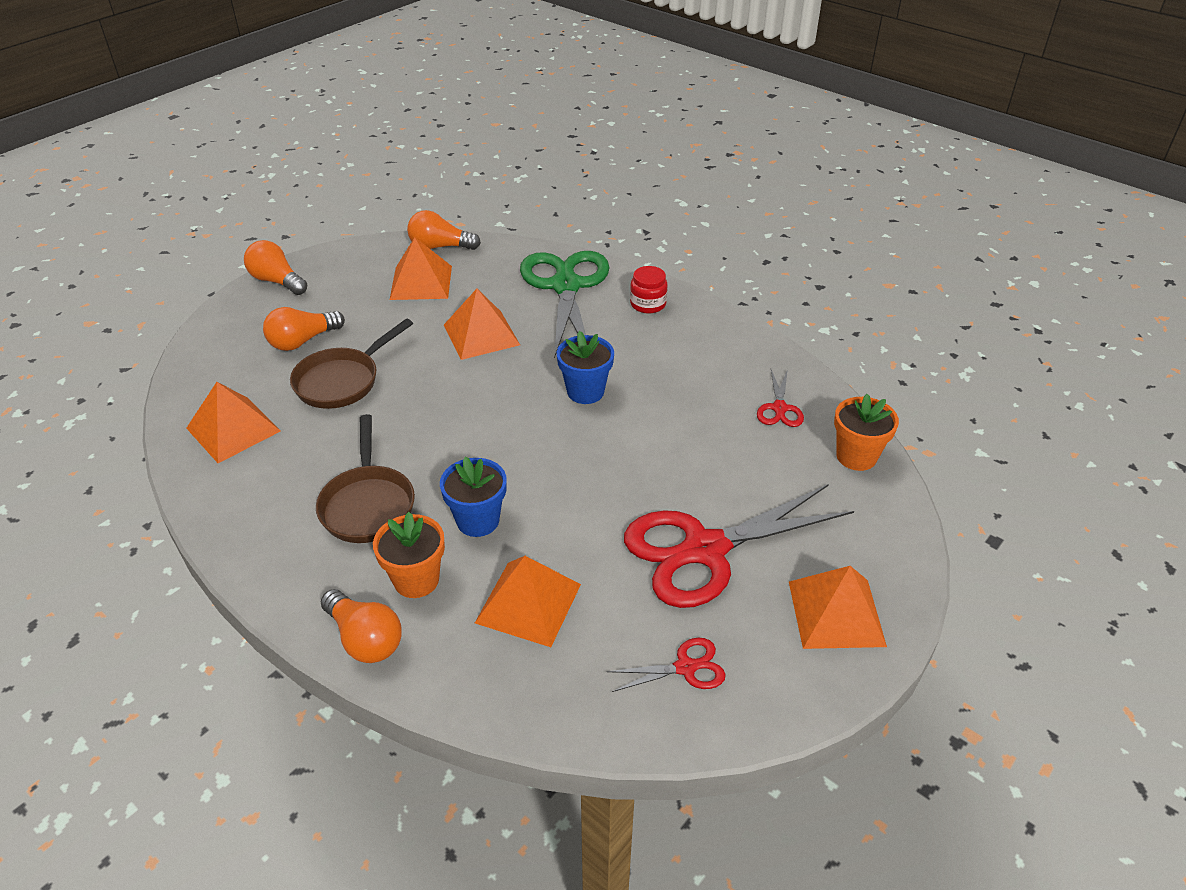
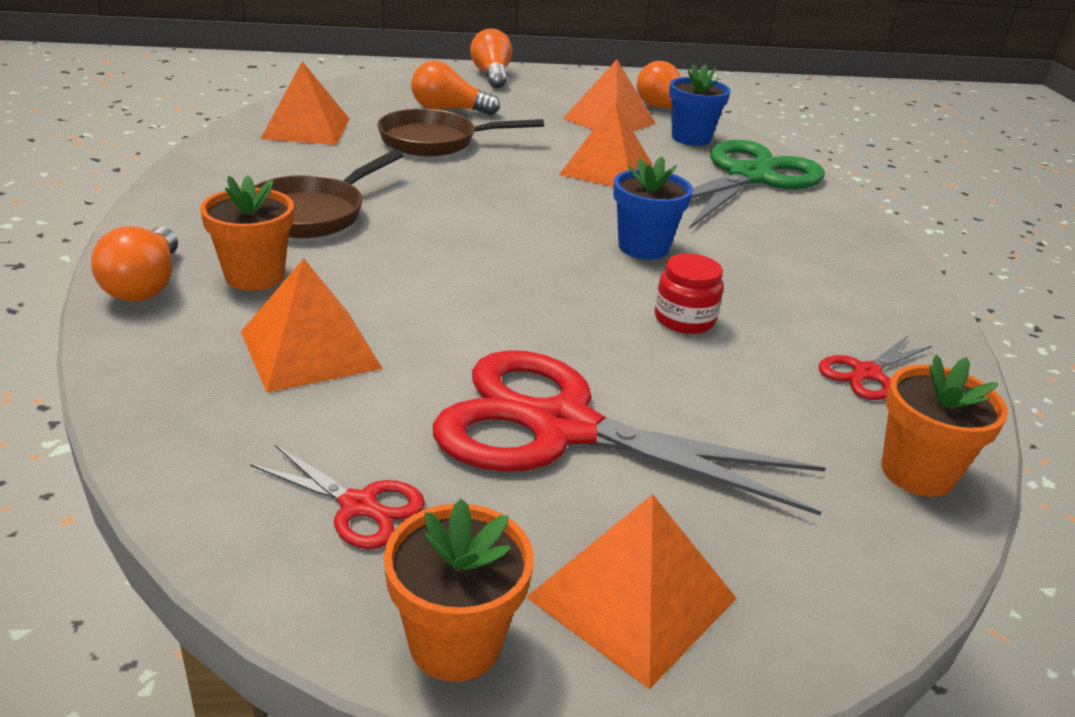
camera: 40 degrees right, 10 degrees down
(478, 520) = (378, 271): blue flower pot -> blue flower pot (691, 138)
(648, 304) = (825, 224): red jar -> red jar (684, 319)
(807, 691) = (455, 642): none -> orange flower pot

